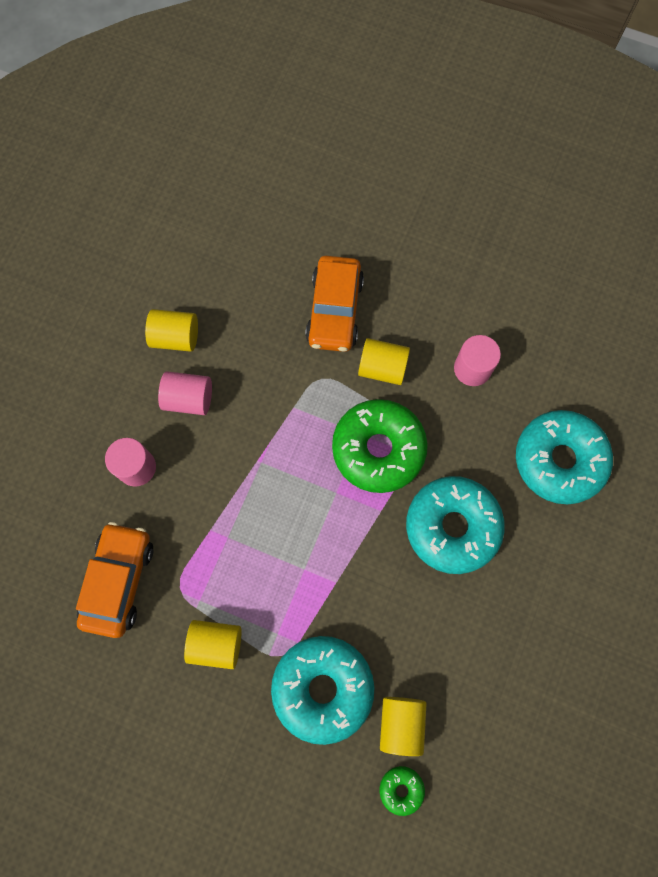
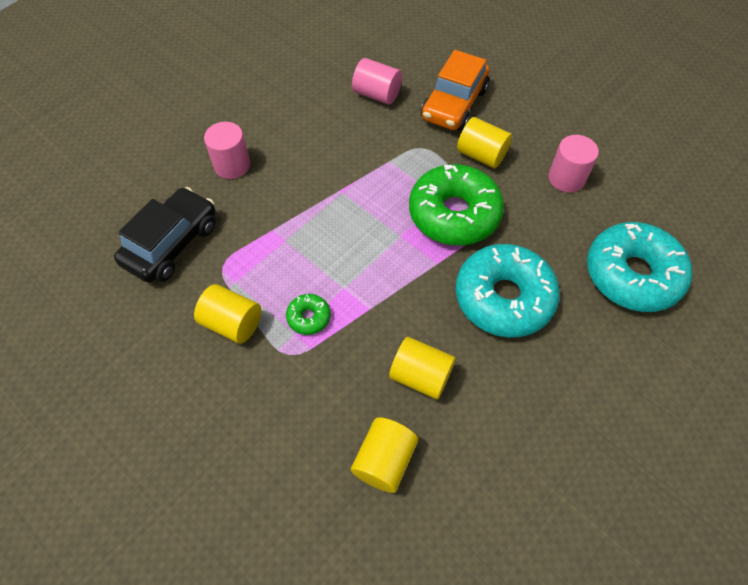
camera: 20 degrees right, 15 degrees down
(119, 581) = (172, 244): orange car -> black car
(175, 337) = (310, 87): yellow cylinder -> yellow cylinder (420, 376)
(189, 399) = (300, 130): pink cylinder -> pink cylinder (377, 94)
(322, 688) = (317, 397): turquoise donut -> none
(401, 789) = (358, 529): green donut -> green donut (309, 317)

